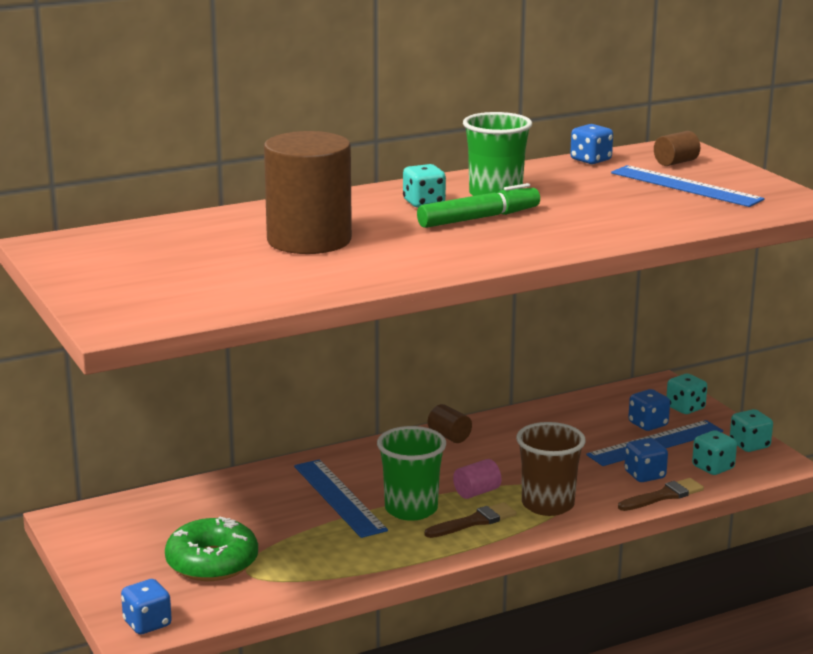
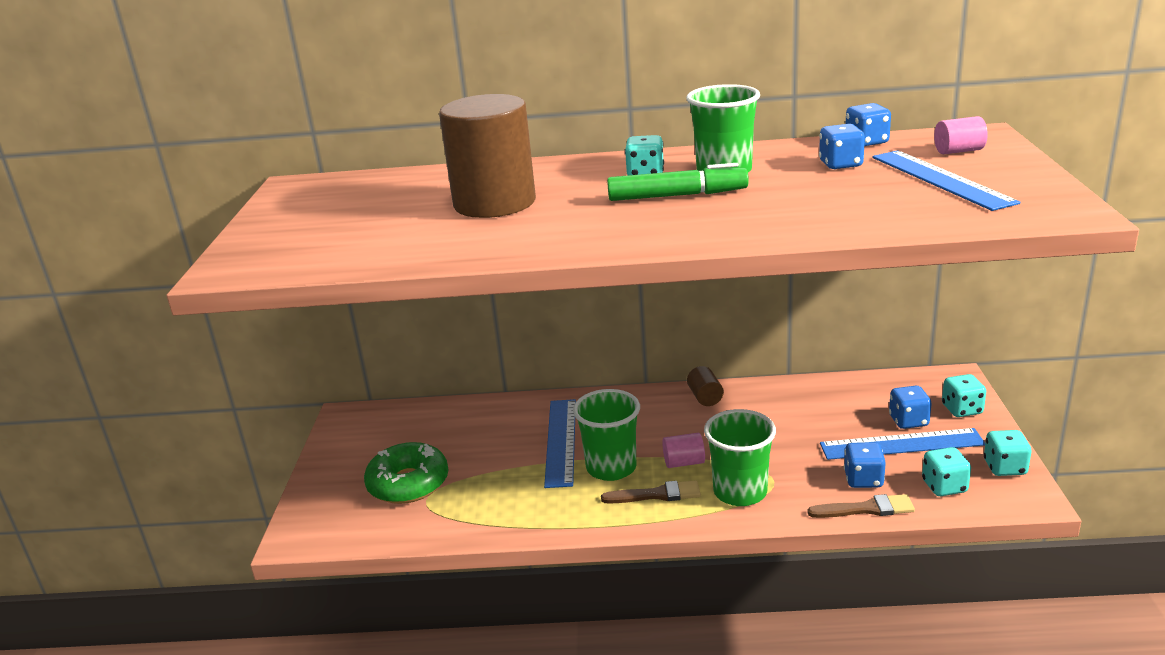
camera: 30 degrees right, 5 degrees up
(147, 624) = (309, 533): blue dice -> blue dice (840, 164)
(548, 505) = (740, 492): brown cup -> green cup
(675, 162) = (958, 151): brown cylinder -> pink cylinder

